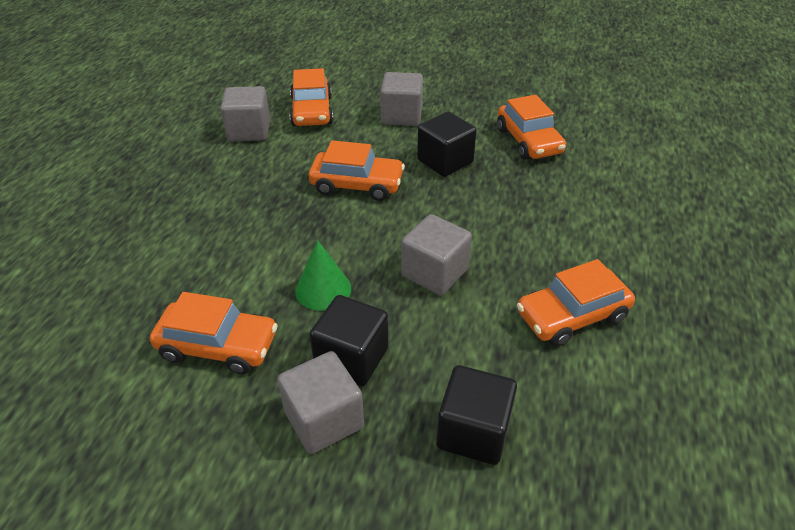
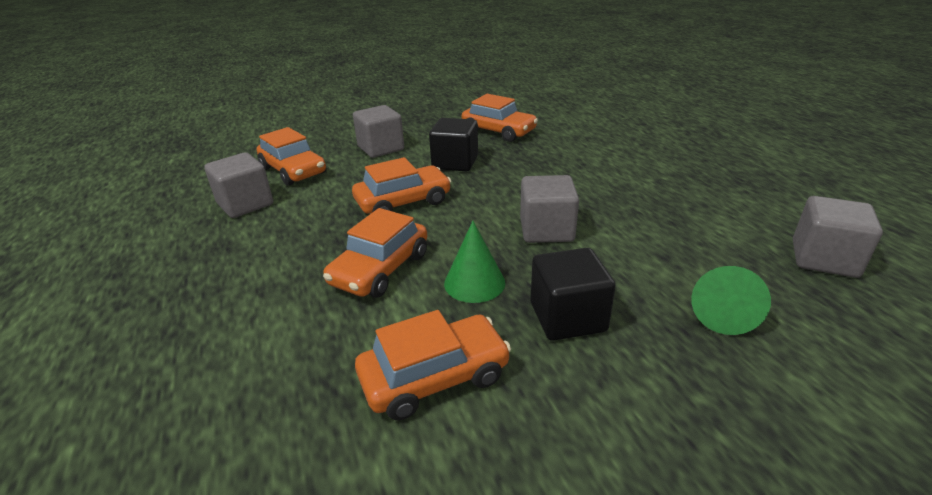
camera: 35 degrees left, 10 degrees down
(324, 419) = (610, 374): grey cube -> grey cube (824, 259)
(473, 432) = (722, 313): black cube -> green cone
(572, 316) = (671, 212): orange car -> orange car (380, 269)

